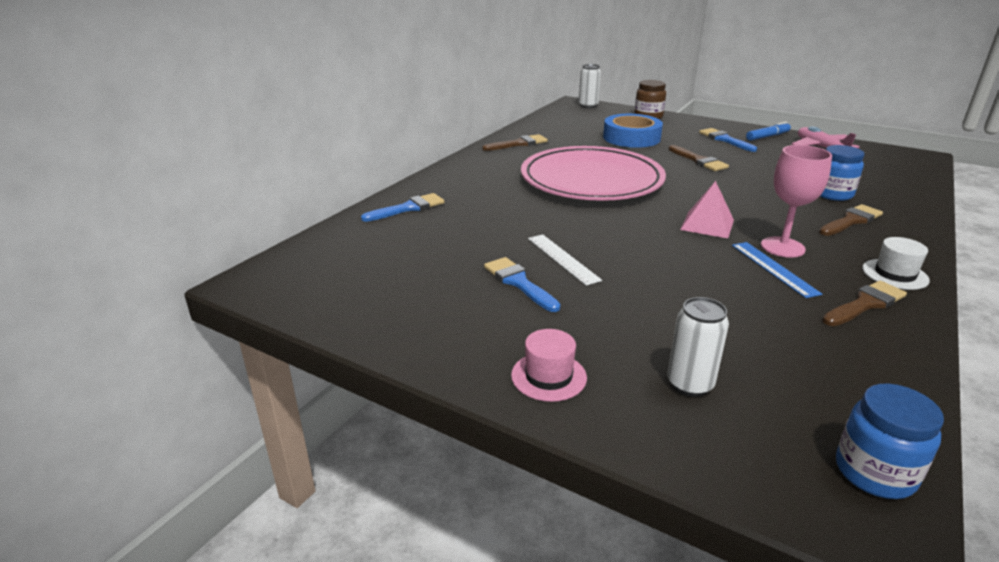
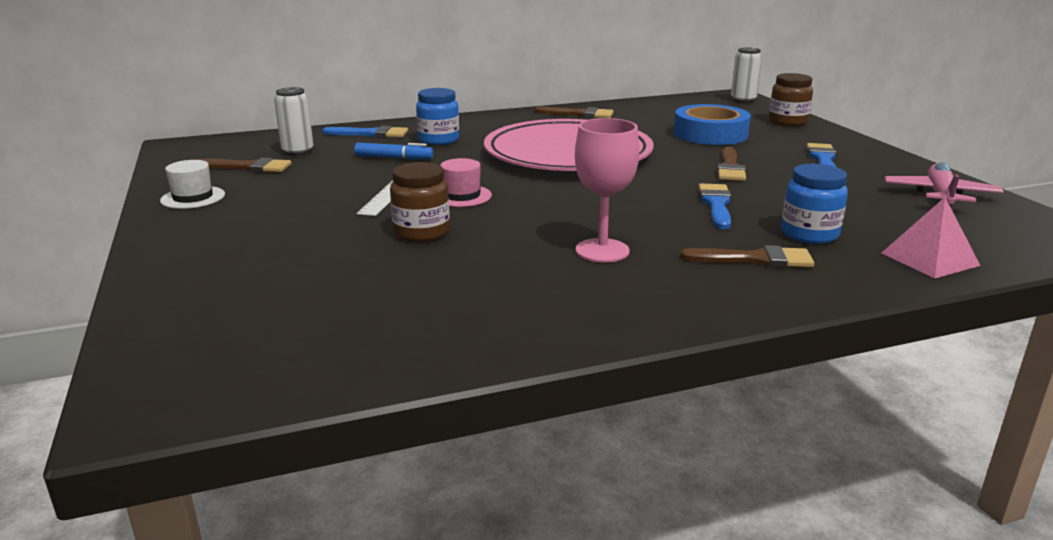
camera: 40 degrees right, 5 degrees down
(519, 282) = (318, 197): blue brush -> blue brush (716, 204)
(548, 376) = (192, 248): pink hat -> pink hat (461, 196)
(663, 280) = (421, 232): none -> brown jar
(690, 384) = (256, 290): white can -> white can (297, 151)
(707, 224) = (579, 213): pink pyramid -> pink pyramid (929, 259)
(767, 136) = (895, 169): blue marker -> blue marker (394, 158)
(774, 268) = (543, 260): blue ruler -> none
(865, 304) = (550, 313): brown brush -> brown brush (248, 167)
(874, 472) = (220, 390): blue jar -> blue jar (438, 140)
(895, 274) = (659, 310): white hat -> white hat (193, 197)

